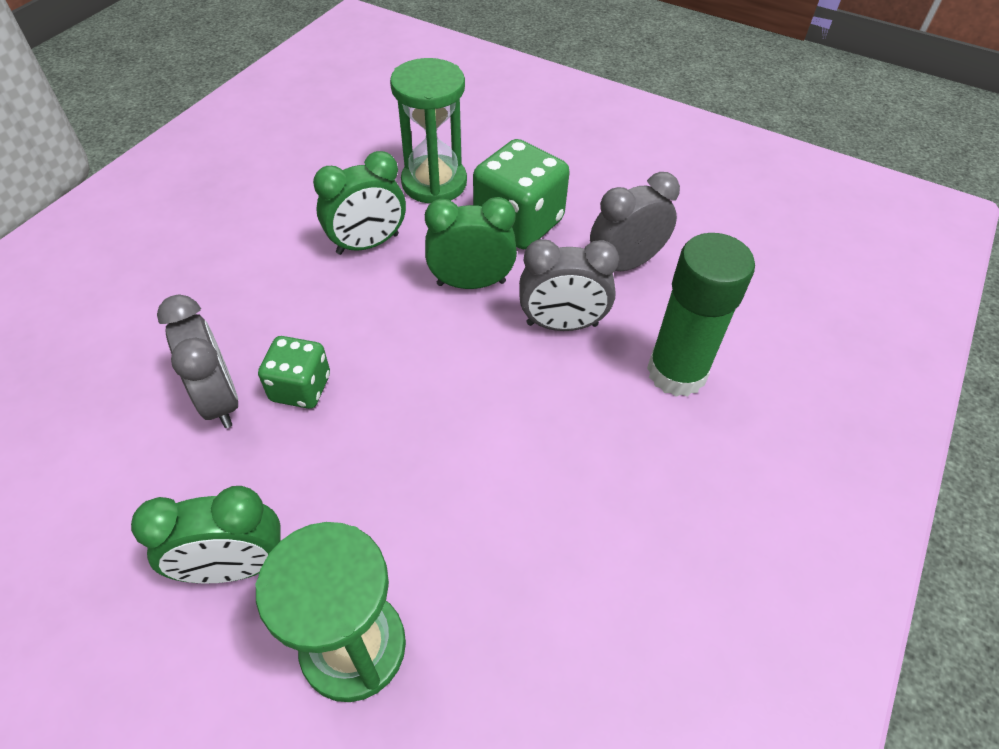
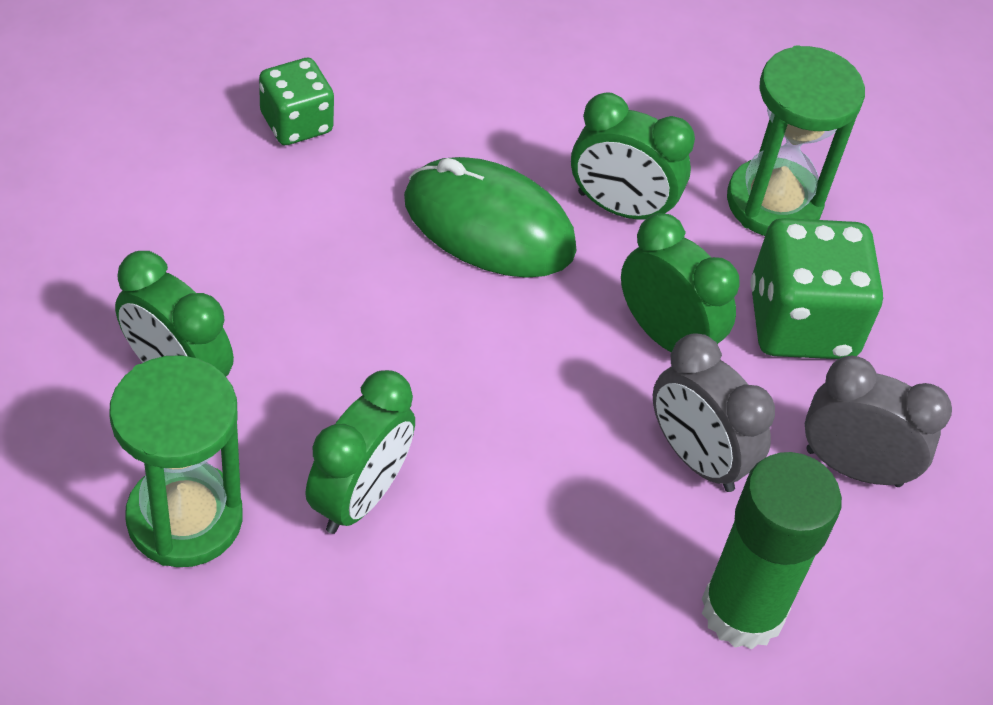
camera: 45 degrees right, 0 degrees up
(219, 399) = (320, 234): grey clock -> none
(300, 388) = (392, 286): green dice -> green dice (296, 123)
(312, 310) = (489, 225): none -> green mouse
(436, 518) = (359, 497): none -> green clock

